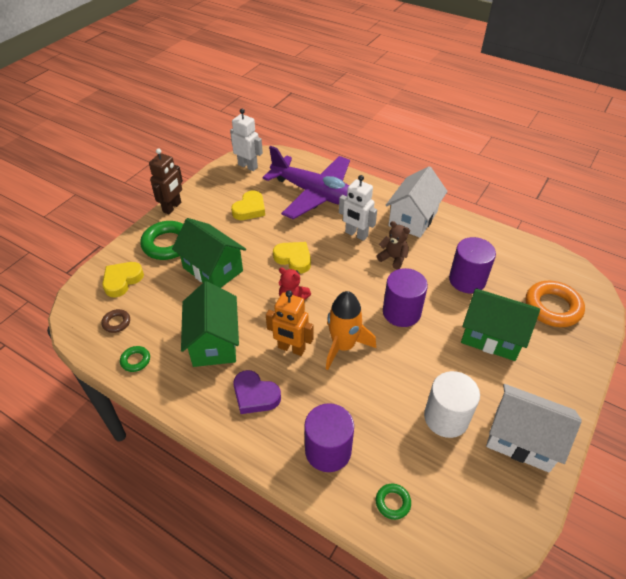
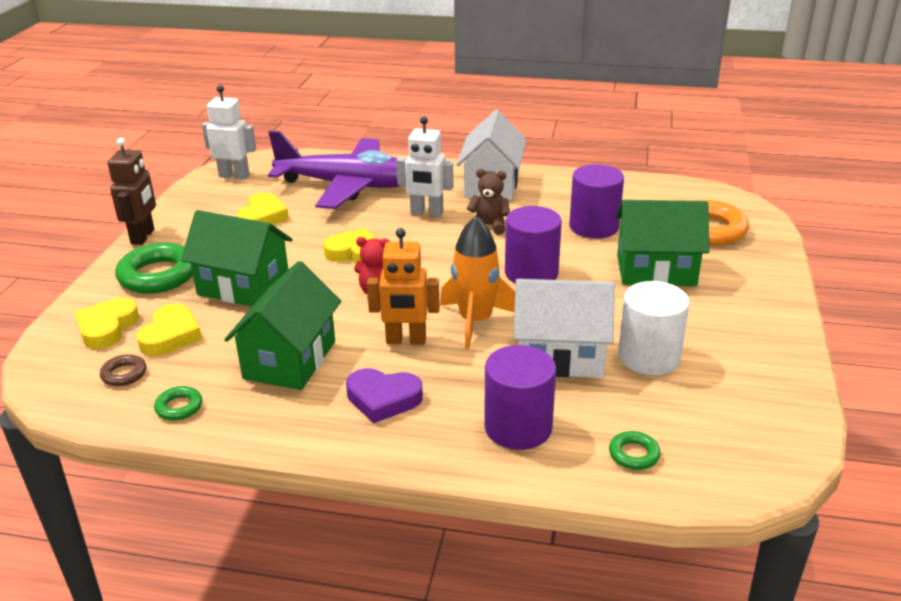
camera: 20 degrees left, 15 degrees down
(154, 298) = (171, 335): none -> yellow heart
(214, 342) = (290, 360): green house -> green house turned 45 degrees clockwise
(522, 439) = (750, 353): white house -> white house (560, 356)

